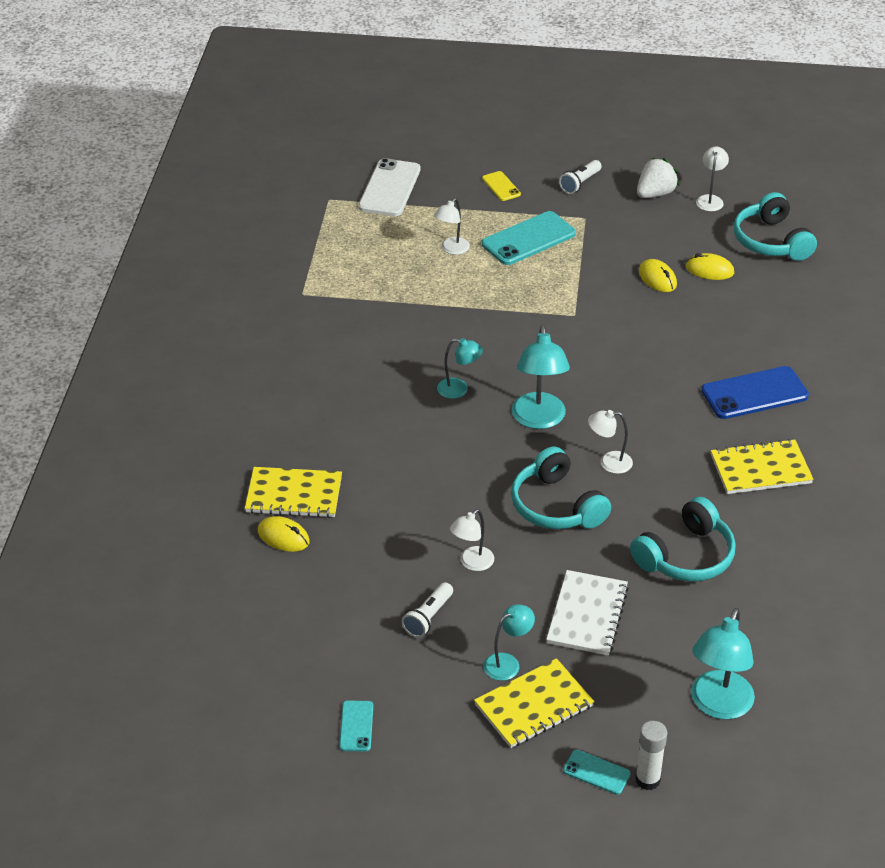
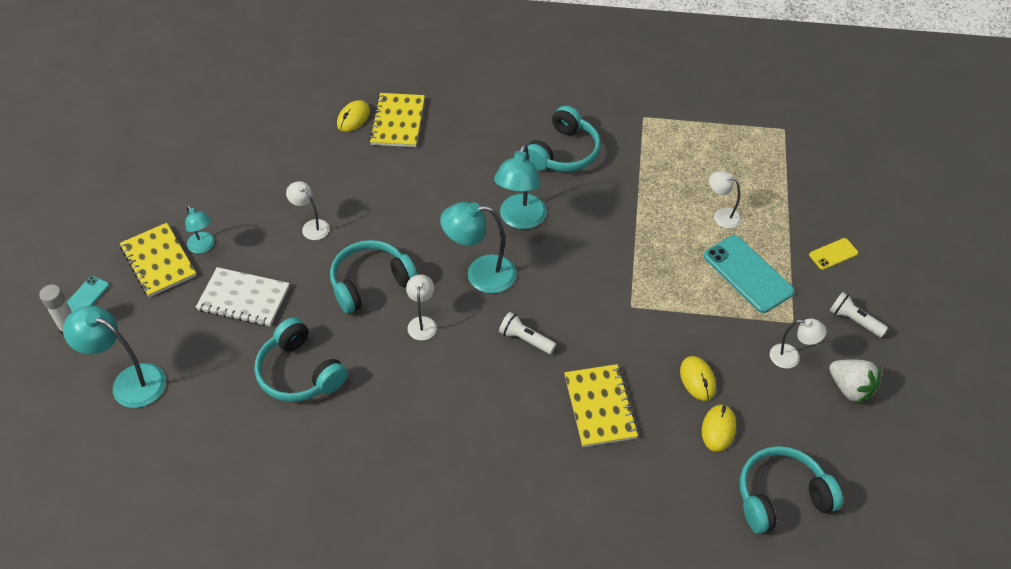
camera: 90 degrees right, 10 degrees up
(356, 356) = (563, 152): none -> turquoise headphones
(356, 726) = (164, 162): turquoise phone -> none
(389, 188) = (811, 170): white phone -> none
(428, 617) = (258, 200): white flashlight -> white flashlight (525, 339)
(459, 390) = (520, 219): turquoise lamp -> turquoise lamp, size x1.72
(657, 278) = (697, 379): yellow mouse -> yellow mouse turned 75 degrees counterclockwise
(710, 199) = (850, 442): white lamp -> white lamp (791, 357)
(754, 393) = (517, 450): blue phone -> none
(760, 469) = (406, 444): yellow notebook -> yellow notebook (600, 406)

